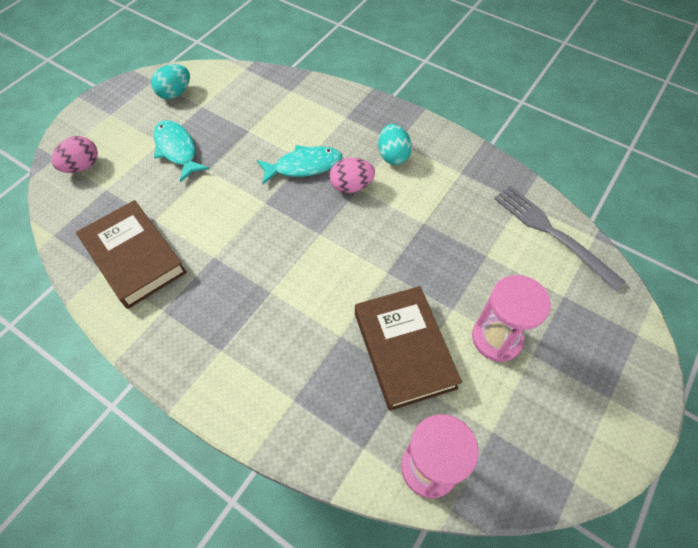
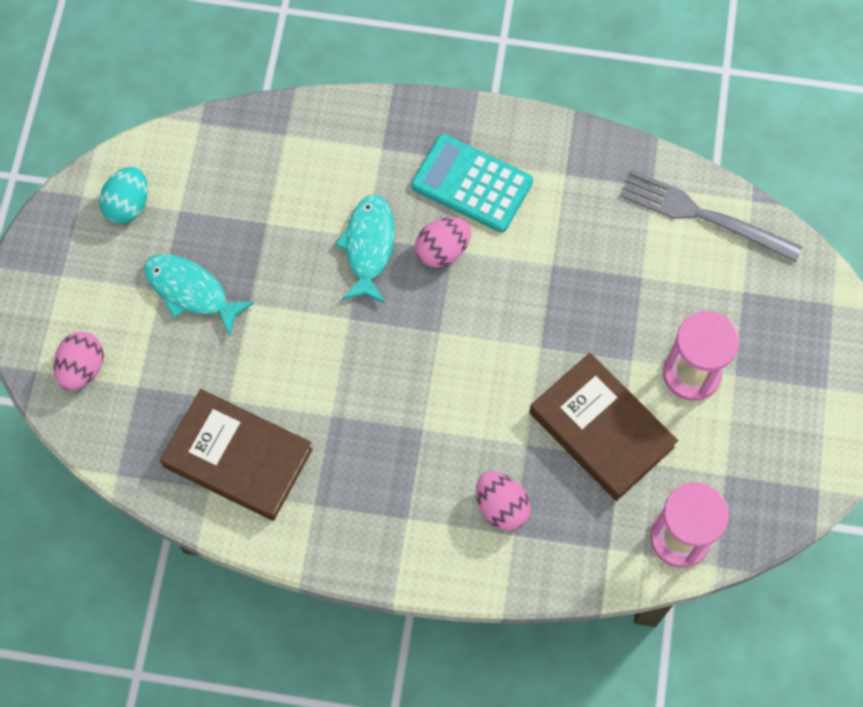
camera: 25 degrees left, 10 degrees up
(295, 373) = (501, 507): none -> pink egg
(304, 166) = (368, 247): turquoise fish -> turquoise fish turned 45 degrees counterclockwise
(393, 156) = (472, 184): turquoise egg -> turquoise calculator

